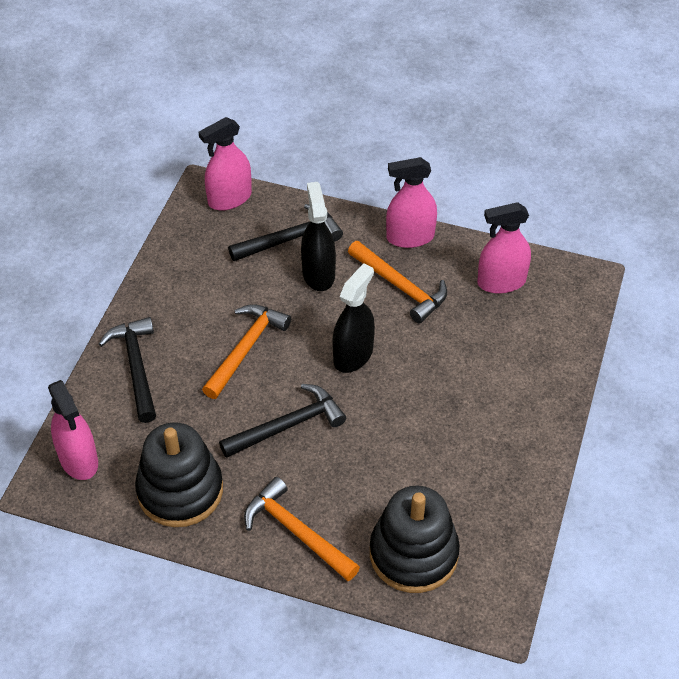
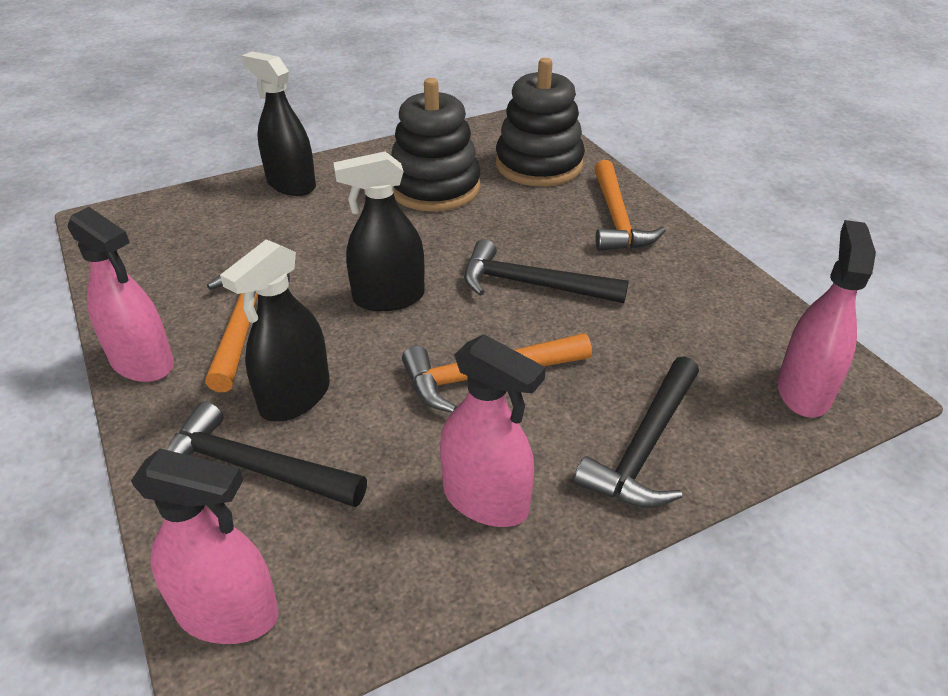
camera: 135 degrees left, 10 degrees down
(180, 490) = (700, 300): black stacking toy -> black stacking toy (435, 188)
(501, 282) = (160, 264): pink spray bottle -> pink spray bottle (485, 499)
(540, 390) = (291, 184): none -> black spray bottle

